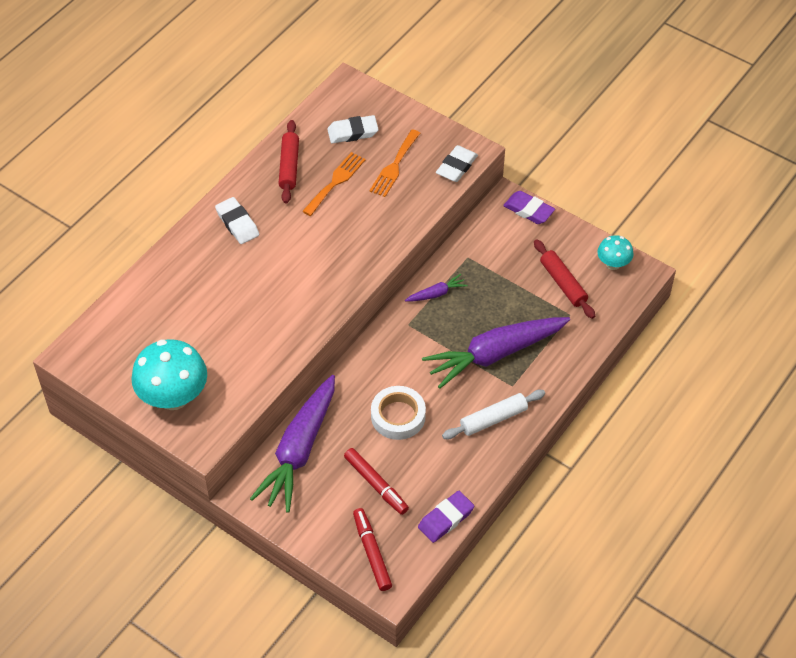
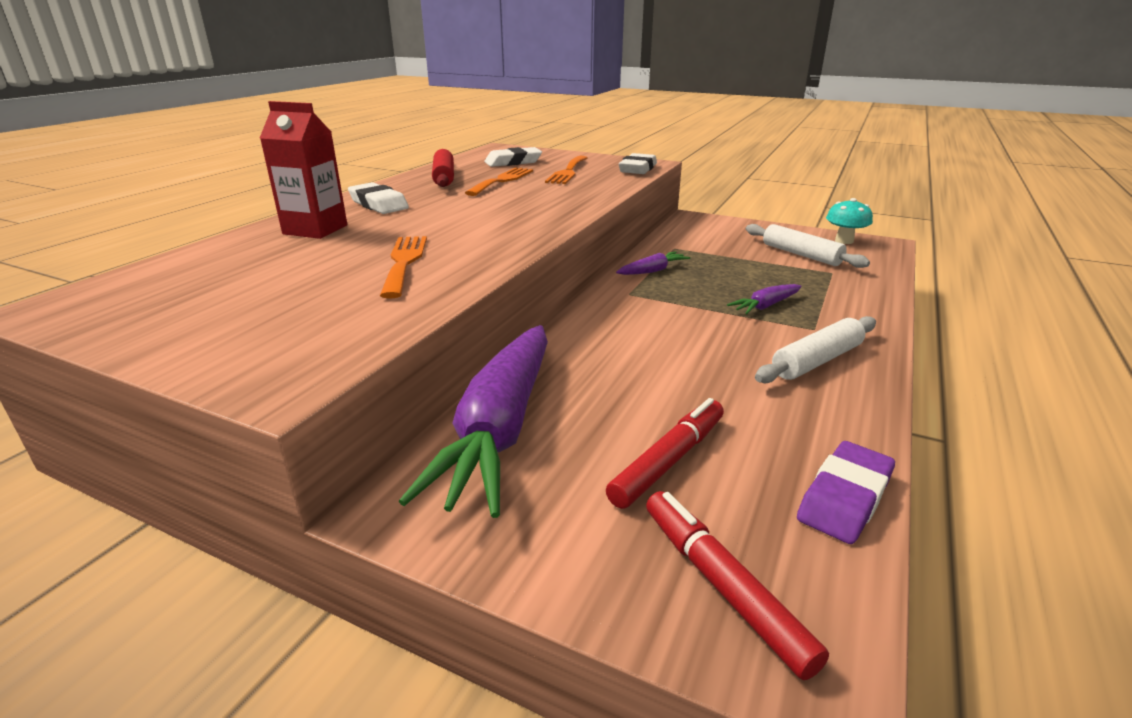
camera: 10 degrees left, 25 degrees down
(173, 397) = (237, 335): turquoise mushroom -> none
(197, 266) = (315, 229): none -> red carton
(255, 326) = (404, 262): none -> orange fork
(376, 484) = (669, 460): red marker -> red marker turned 90 degrees counterclockwise
(398, 416) = (662, 372): white tape -> none
(495, 354) = (765, 306): purple carrot -> purple carrot, size x0.43
(528, 210) = (720, 221): purple eraser -> none
(563, 283) = (801, 255): red rolling pin -> white rolling pin

